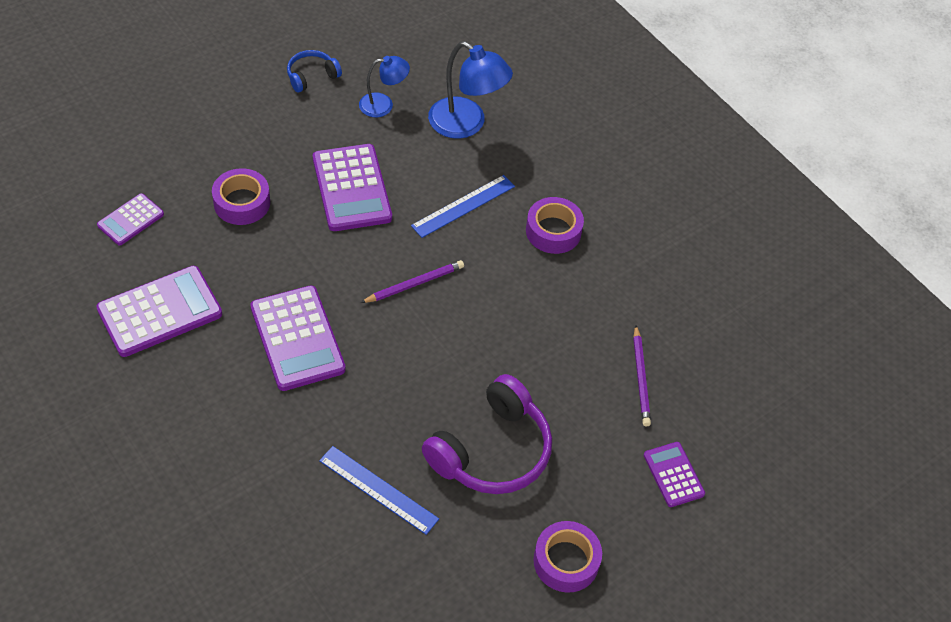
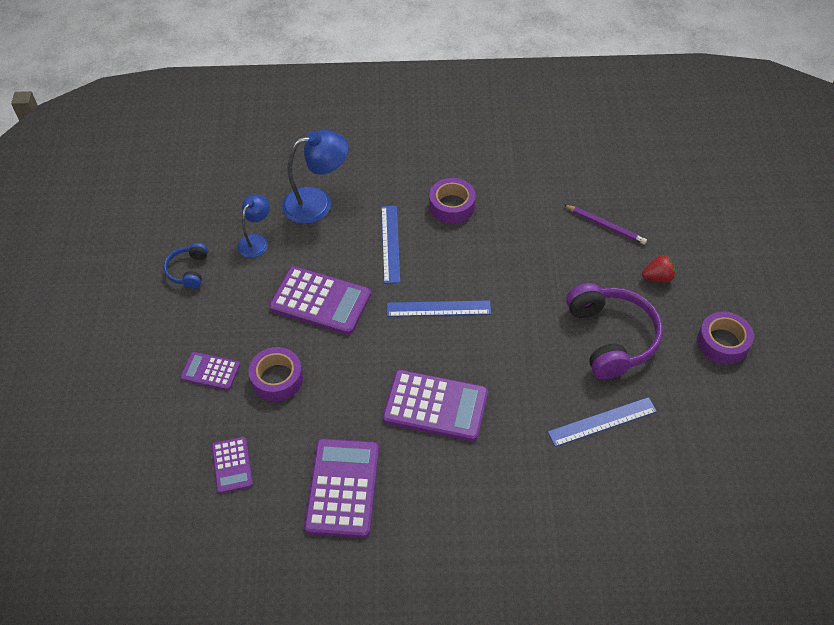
camera: 50 degrees left, 0 degrees up
(414, 284) = (438, 308): purple pencil -> blue ruler
(608, 459) = (657, 277): none -> red strawberry
(673, 474) = (690, 250): purple calculator -> purple calculator (210, 371)

